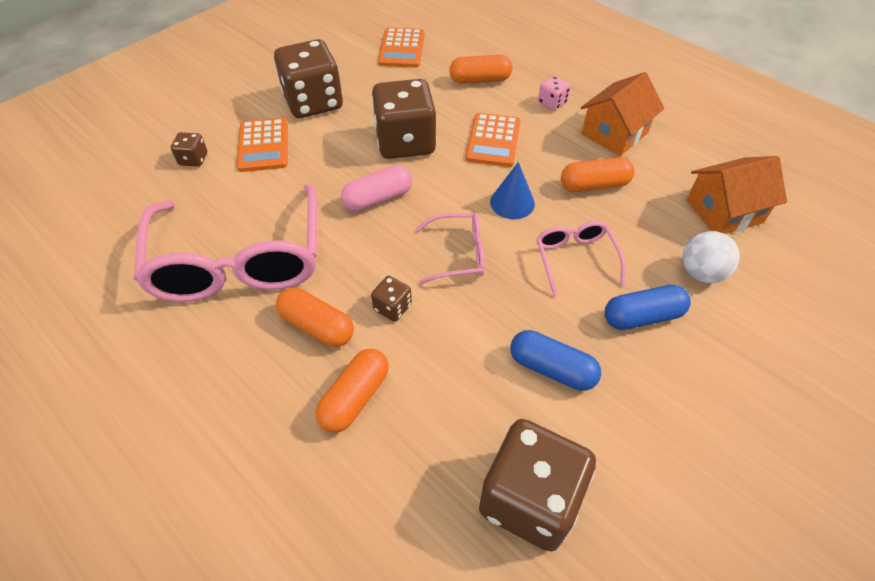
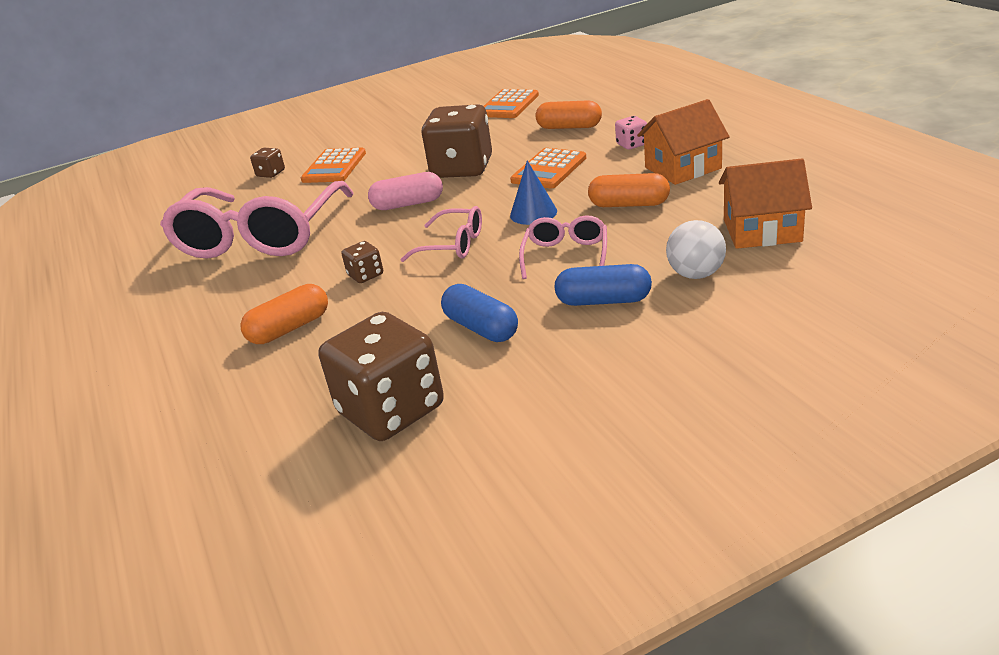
camera: 25 degrees right, 20 degrees down
(313, 102) = (399, 140): brown dice -> none
(317, 326) = (292, 281): orange capsule -> none

